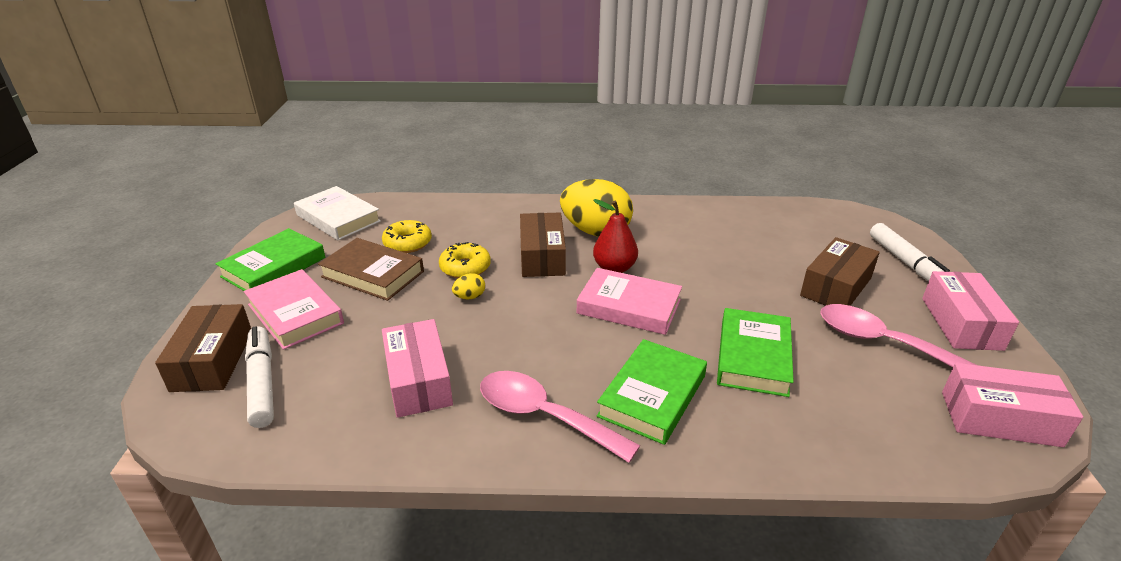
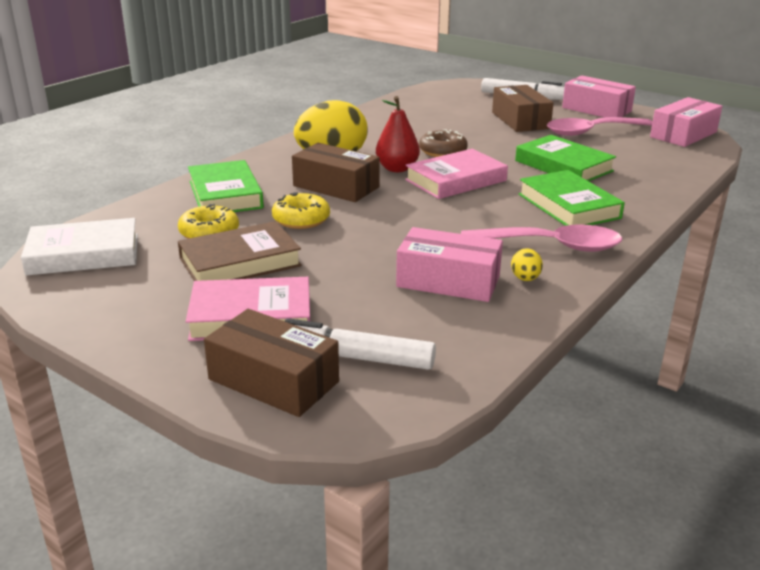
camera: 55 degrees left, 5 degrees down
(274, 267) = (128, 311): green book -> green book (225, 194)
(469, 297) = (353, 230): yellow egg -> yellow egg (525, 279)
(544, 416) = (551, 246): pink spoon -> pink spoon turned 150 degrees counterclockwise
(685, 275) = (442, 151): none -> brown donut

